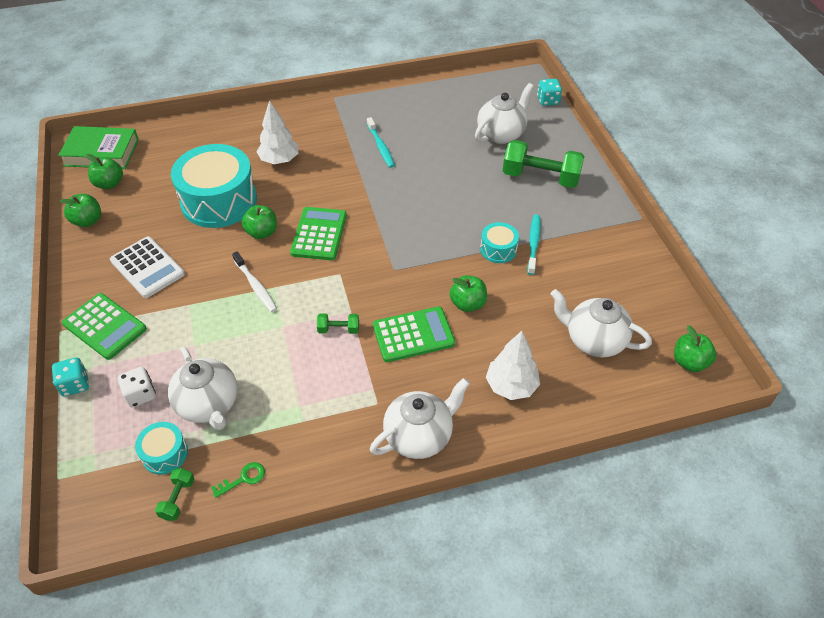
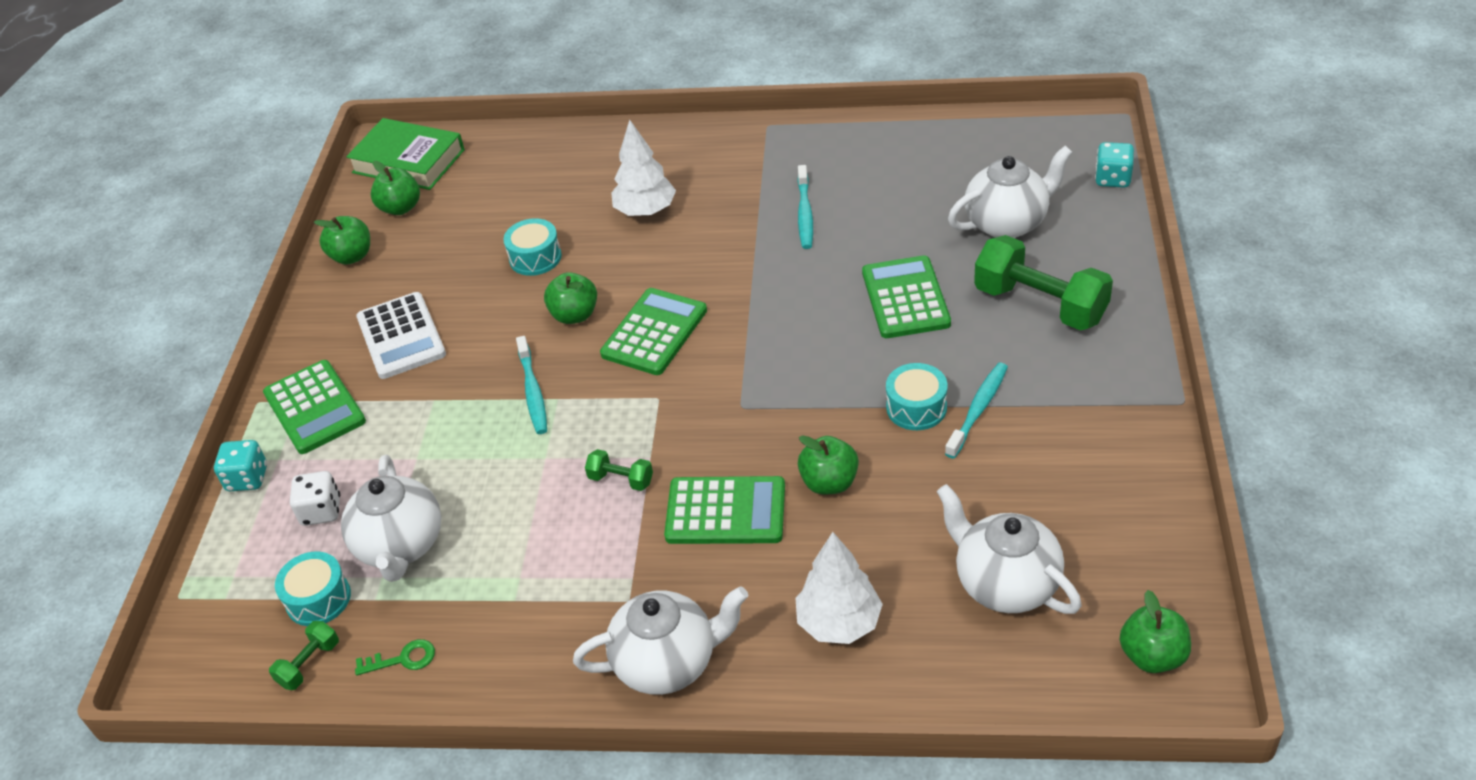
camera: 25 degrees right, 5 degrees down
(219, 201) = (535, 257): turquoise drum -> turquoise drum, size x0.46
(255, 286) = (533, 392): white toothbrush -> turquoise toothbrush
(463, 187) = (905, 298): none -> green calculator

